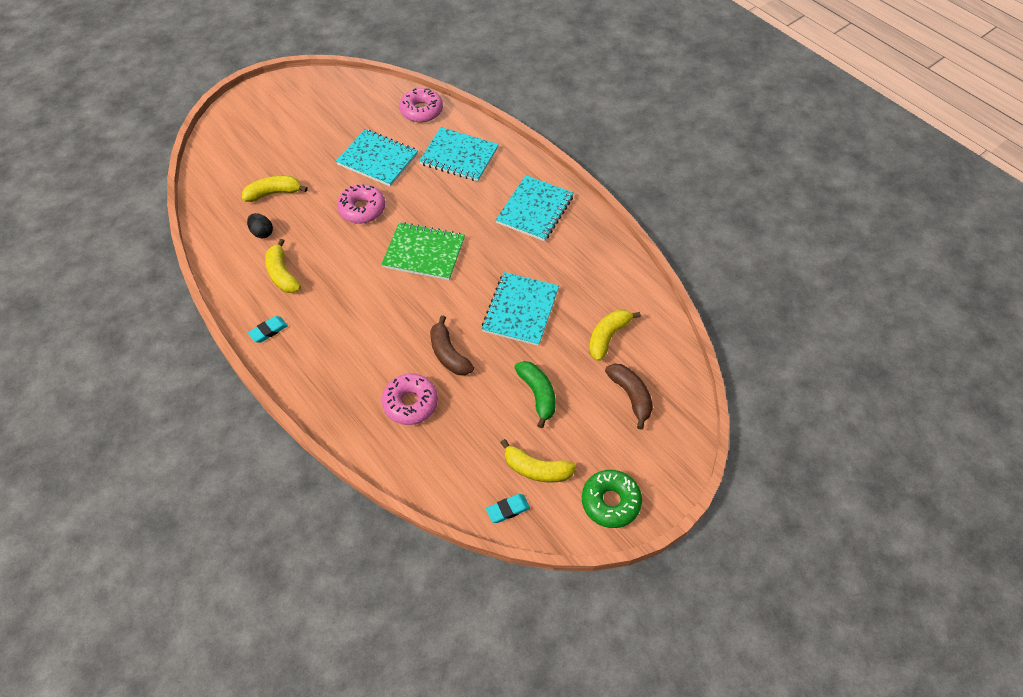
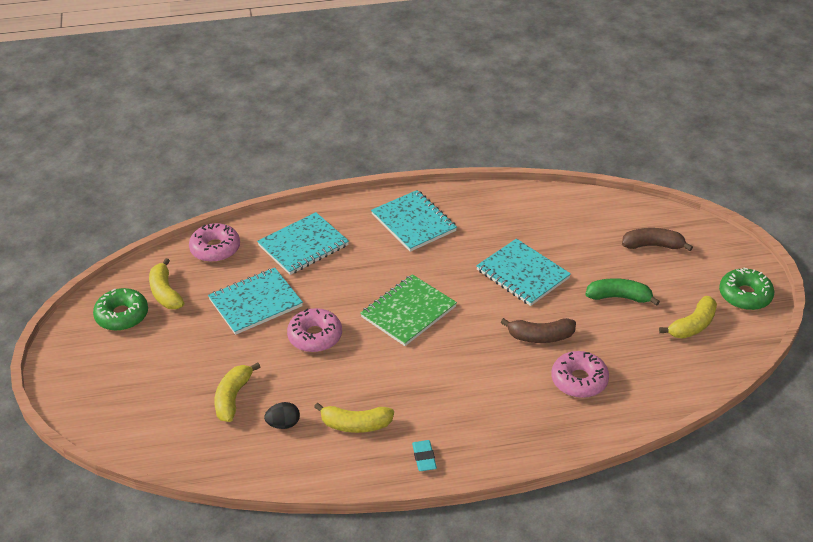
camera: 60 degrees left, 15 degrees down
(322, 98) = (122, 315): none -> green donut
(508, 509) = (722, 357): turquoise eraser -> none
(608, 337) = (586, 235): yellow banana -> yellow banana (165, 293)

